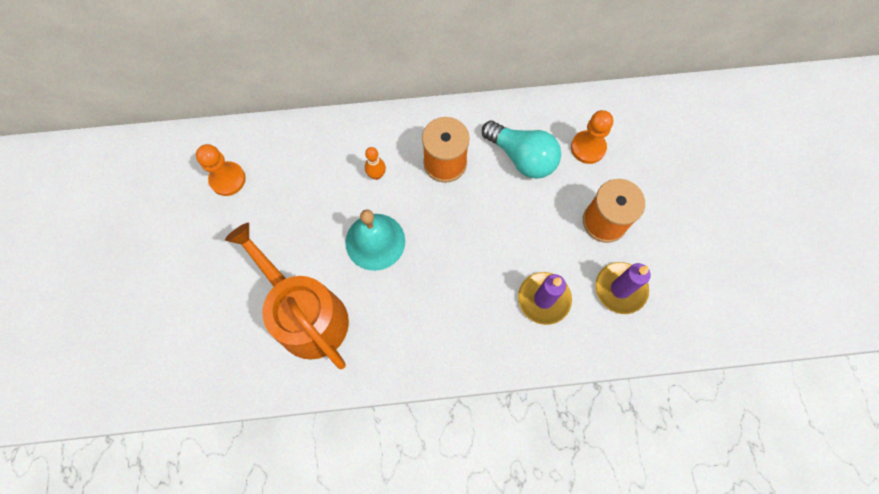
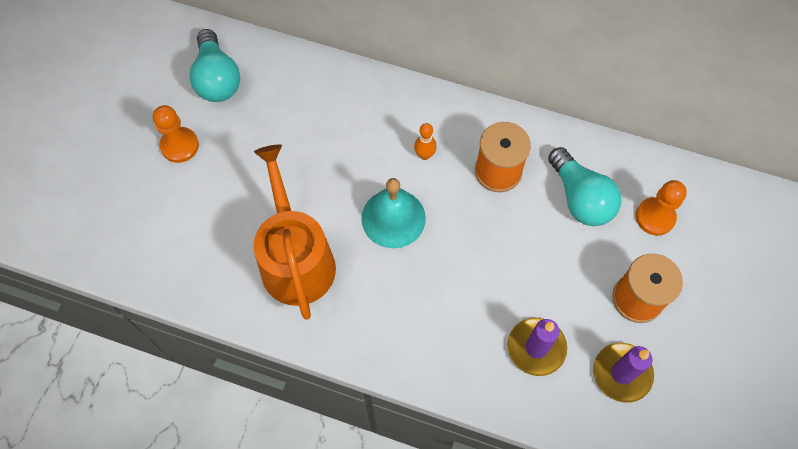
camera: 25 degrees right, 5 degrees down
(159, 183) = (217, 79): none -> turquoise light bulb
(227, 179) = (281, 101): orange pawn -> orange pawn (179, 146)

